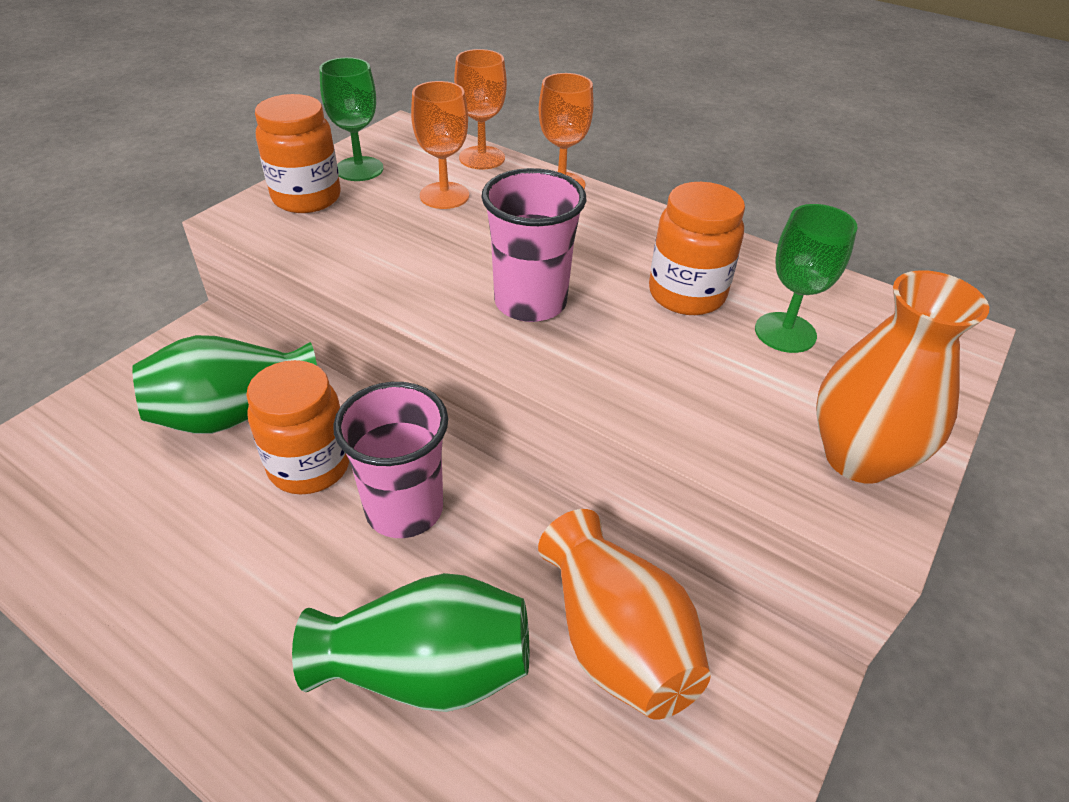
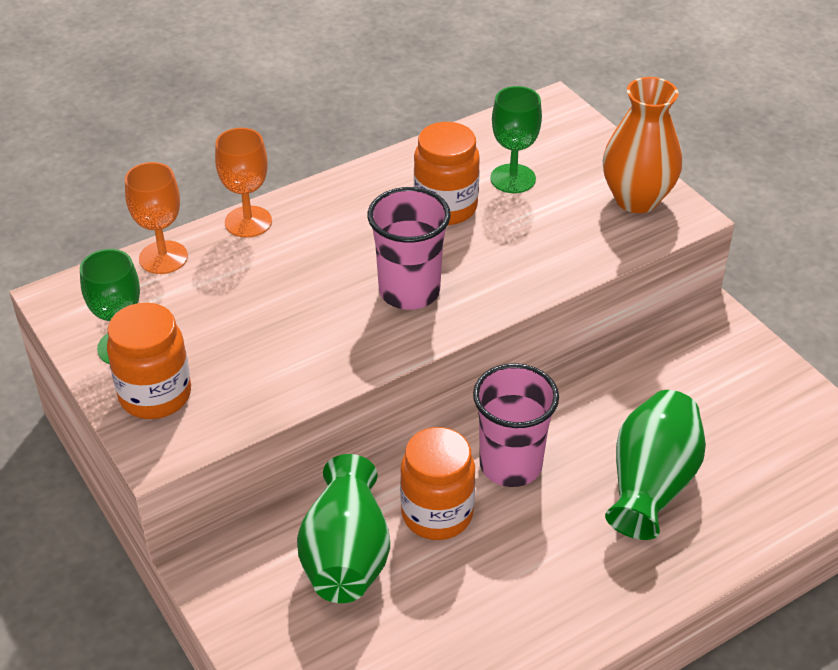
camera: 65 degrees left, 0 degrees up
(444, 195) = (216, 300): orange goblet -> none
(616, 640) = (665, 387): orange vase -> none

